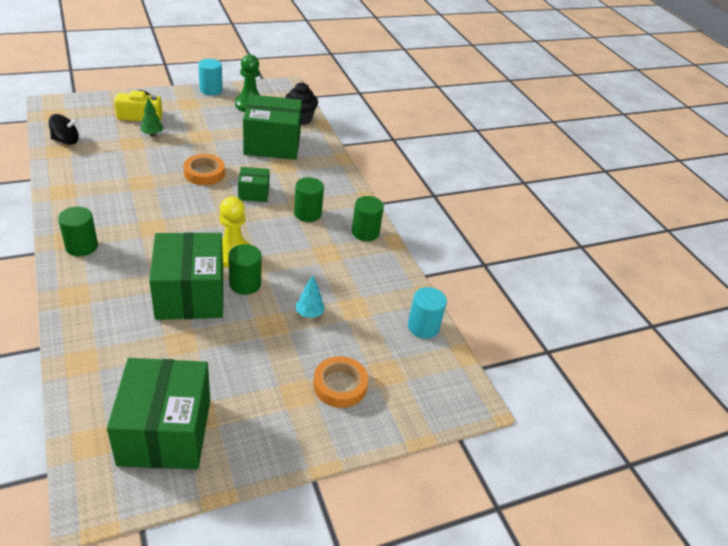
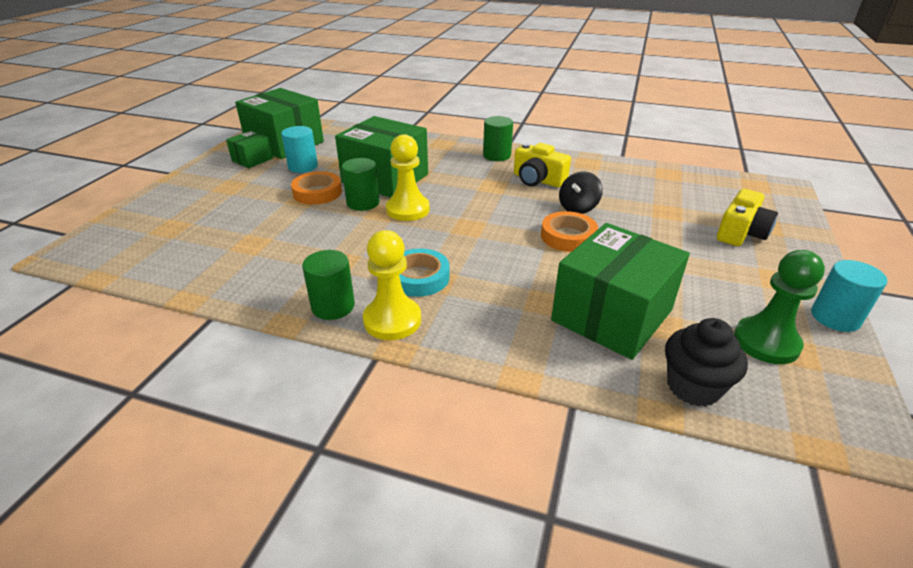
camera: 135 degrees right, 5 degrees down
(66, 141) = (688, 180): black spinning top -> black spinning top (578, 208)
(121, 208) = (538, 180): none -> yellow camera
(152, 134) = (684, 228): green tree -> none
(253, 193) = (498, 255): green box -> green box (252, 159)
(307, 213) = (419, 277): green cylinder -> turquoise tape
(309, 314) = (284, 218): turquoise tree -> none
(340, 385) = (202, 203): orange tape -> orange tape (317, 192)
(351, 207) = (392, 320): none -> yellow pawn
(423, 327) = (163, 271): turquoise cylinder -> turquoise cylinder (303, 166)

